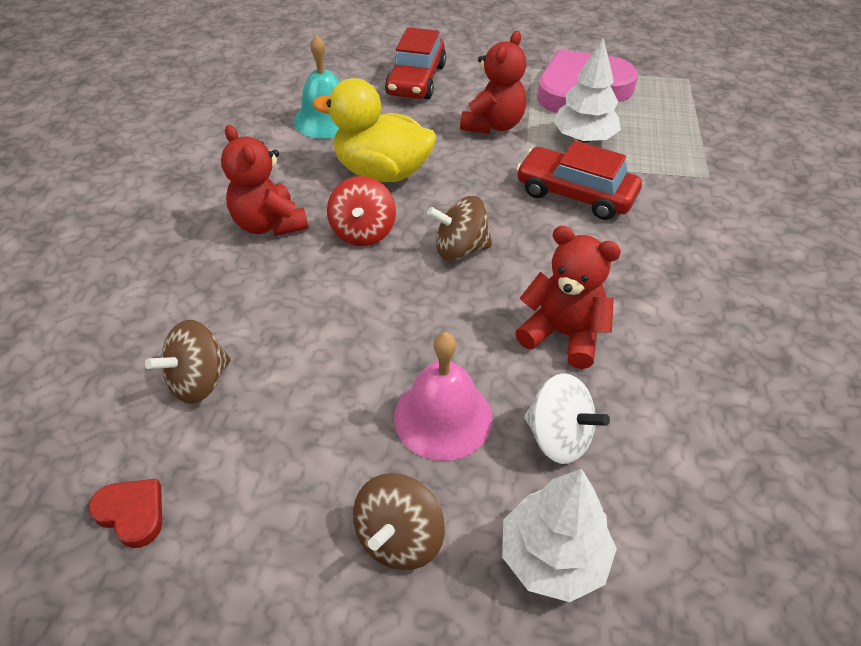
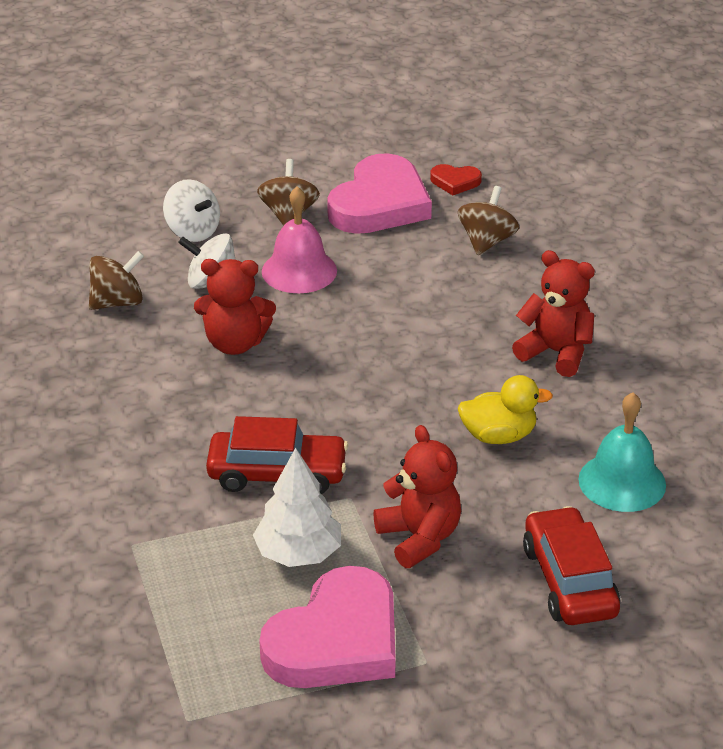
camera: 155 degrees right, 10 degrees down
(264, 508) = (380, 204): none -> pink heart
(363, 232) = (463, 371): red spinning top -> none
(382, 172) = (498, 436): yellow duck -> yellow duck, size x0.65
(460, 249) = (362, 383): brown spinning top -> brown spinning top (117, 302)
(493, 125) = (419, 538): red teddy bear -> red teddy bear turned 150 degrees clockwise
(553, 556) = (192, 231): white tree -> white spinning top

